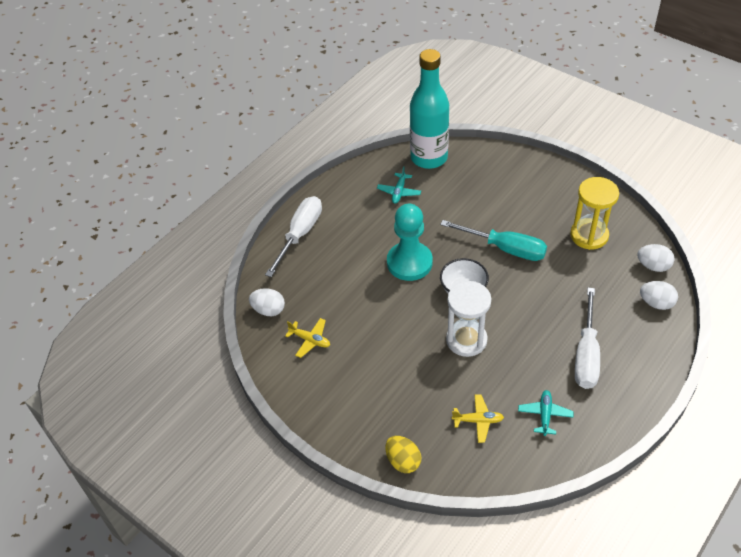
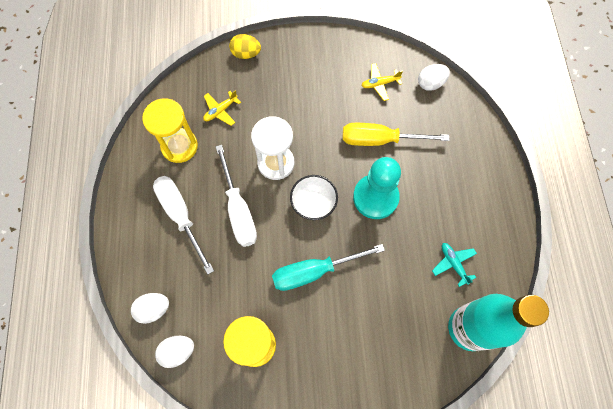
camera: 135 degrees right, 20 degrees up
(300, 234) = (481, 158): white screwdriver -> white screwdriver (238, 210)
(361, 298) = (380, 140): none -> yellow screwdriver
(545, 415) = (179, 146): turquoise plane -> yellow hourglass

